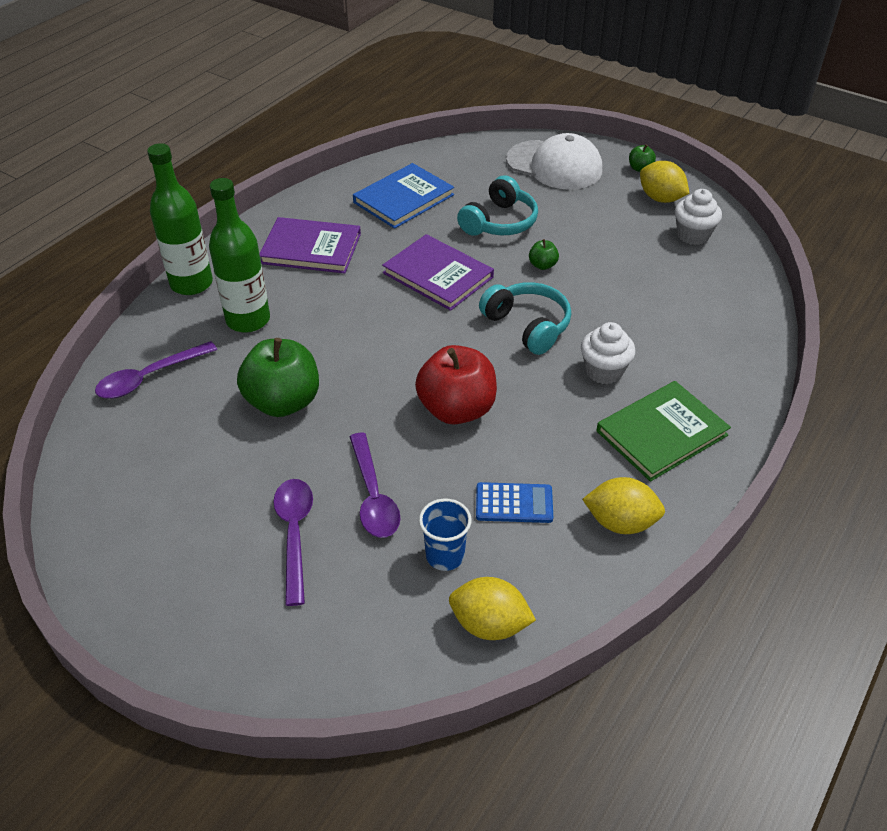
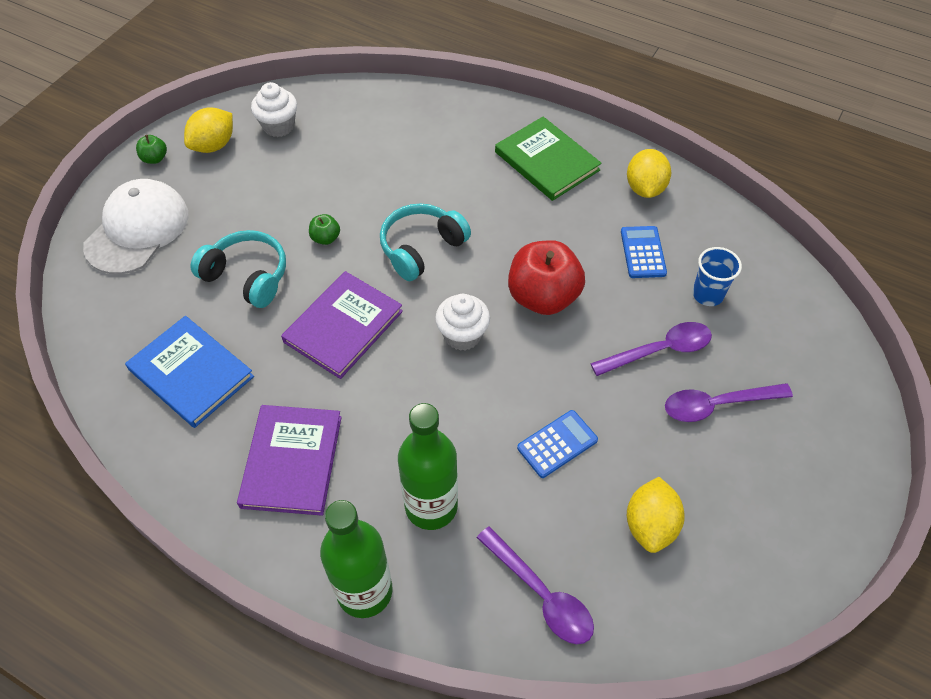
camera: 95 degrees left, 10 degrees up
(283, 402) = (557, 444): green apple -> blue calculator
(489, 624) = (760, 263): yellow lemon -> yellow lemon (650, 525)
(604, 371) = (479, 194): white cupcake -> white cupcake (462, 335)

